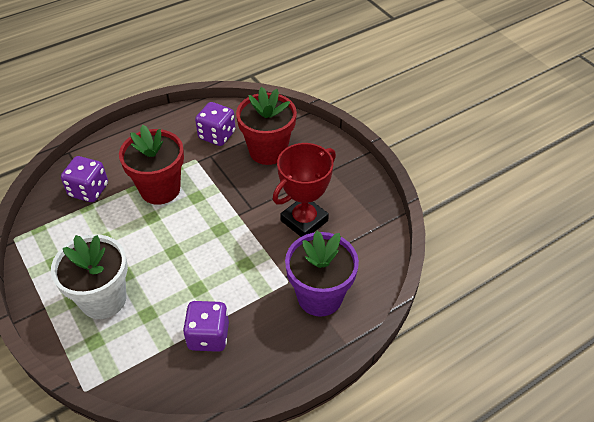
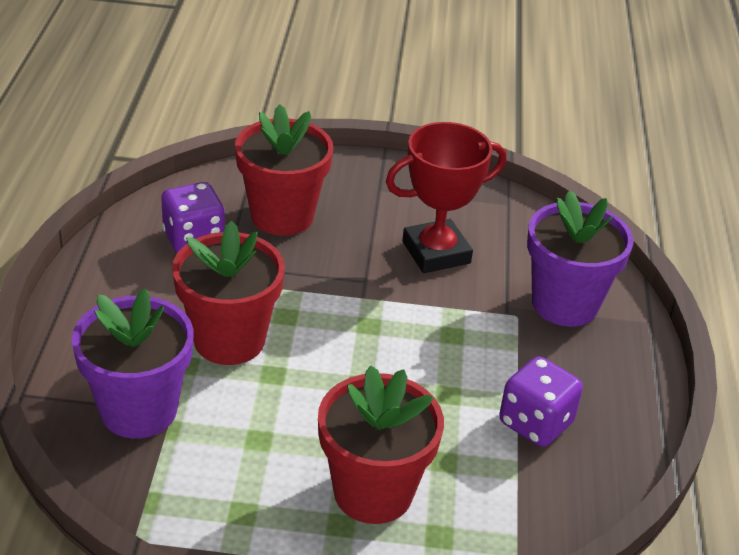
camera: 55 degrees left, 10 degrees down
(89, 190) = (139, 410): purple dice -> purple flower pot
(103, 299) = (373, 492): white flower pot -> red flower pot
(304, 220) = (436, 252): red trophy -> red trophy turned 75 degrees clockwise

